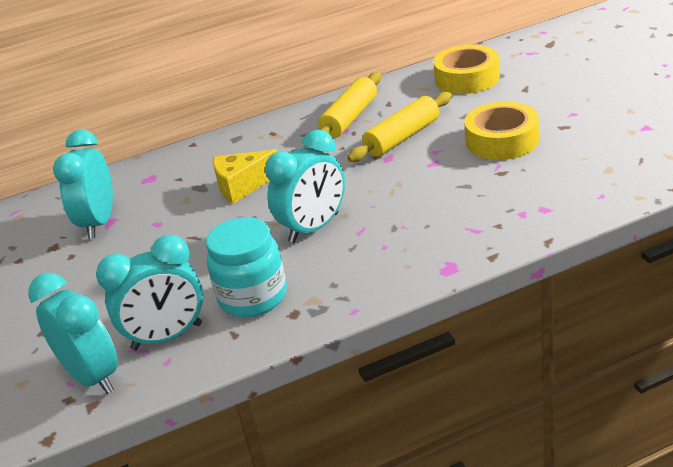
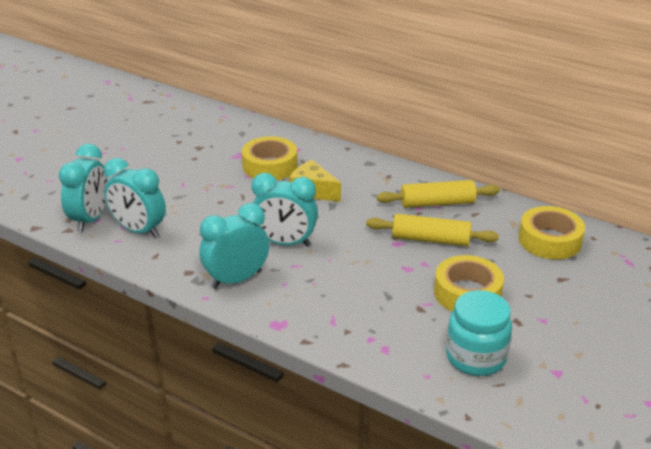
camera: 50 degrees right, 0 degrees up
(99, 223) = (233, 152): turquoise clock -> turquoise clock (236, 279)
(160, 203) = (270, 166): none -> yellow tape
(253, 297) = (195, 248): turquoise jar -> turquoise jar (476, 357)

